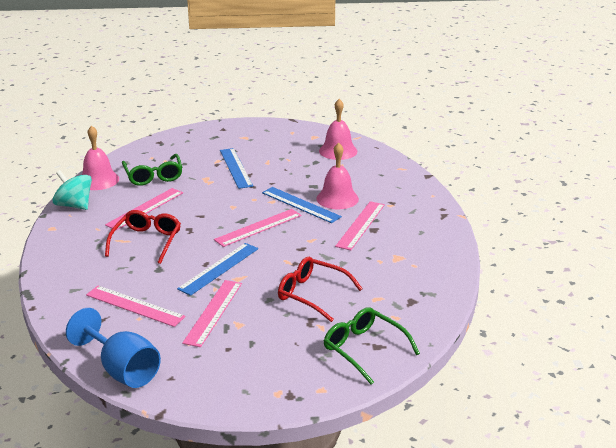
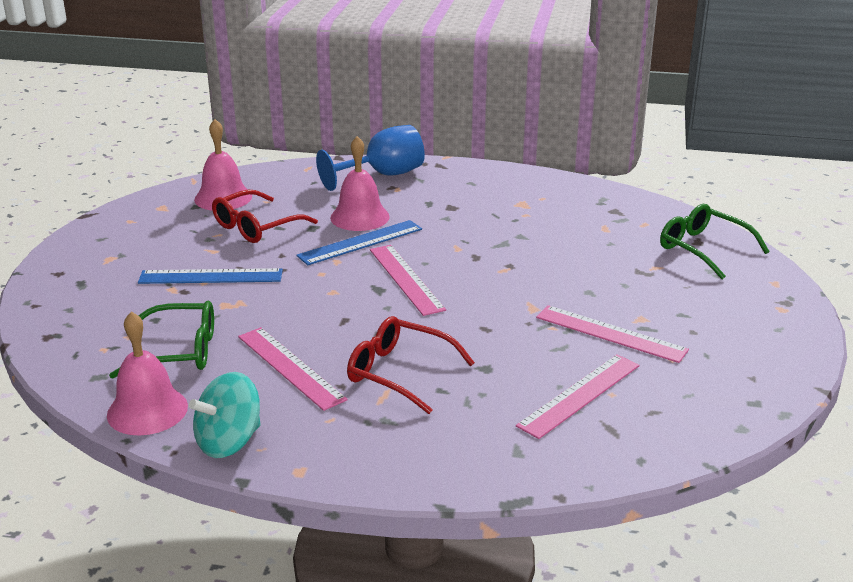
camera: 75 degrees left, 0 degrees up
(122, 370) = (735, 414): blue goblet -> blue goblet (383, 175)
(219, 268) = (503, 319): blue ruler -> none
(312, 294) = (587, 263): red glasses -> red glasses (257, 227)
(360, 225) = (437, 213): pink ruler -> none
(364, 349) = (704, 249): green glasses -> green glasses turned 75 degrees clockwise

